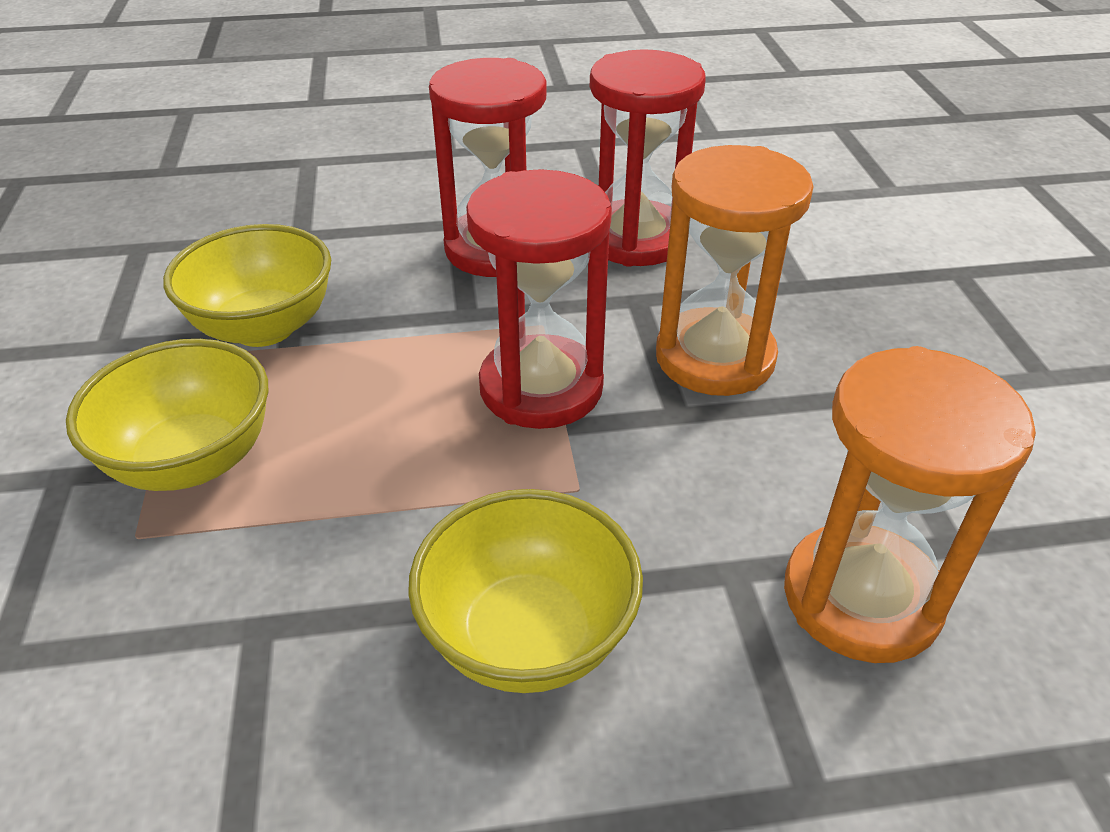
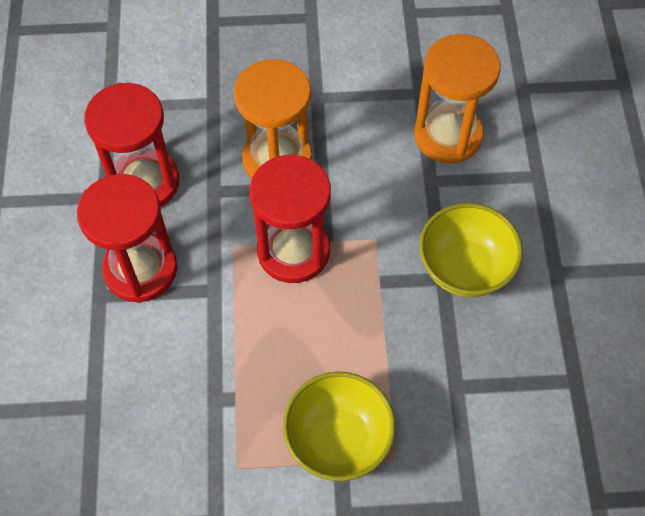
camera: 85 degrees left, 20 degrees up
(264, 327) = (211, 416): yellow bowl -> none

